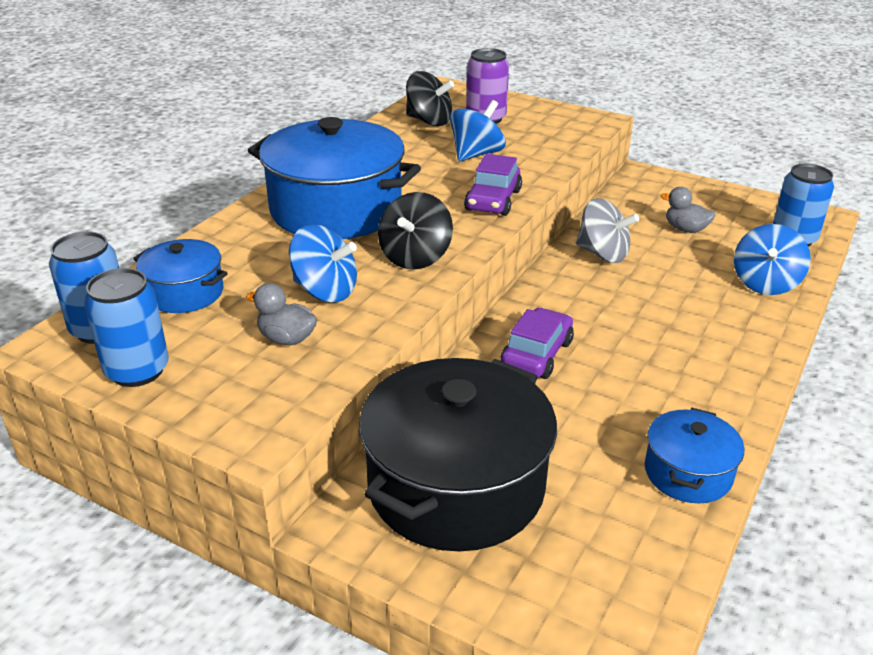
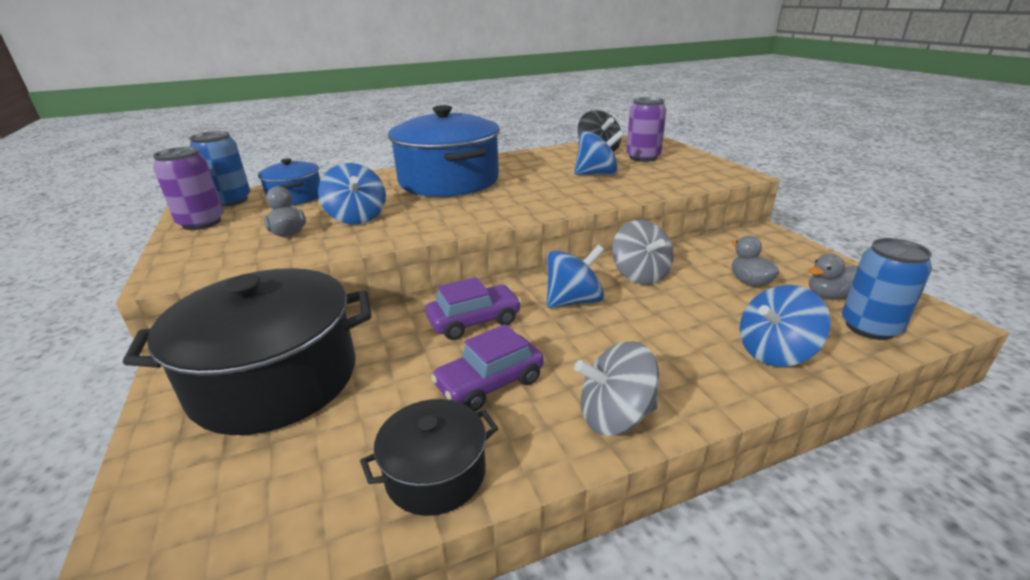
camera: 40 degrees right, 5 degrees down
(137, 371) = (201, 223): blue can -> purple can
(415, 257) = (442, 217): black spinning top -> none
(493, 200) = (557, 201): purple car -> purple car (489, 383)
(586, 300) = (573, 301): none -> blue spinning top
(688, 473) = (435, 473): blue pot -> black pot
(735, 376) = (615, 416): none -> grey spinning top
(745, 221) = (829, 295): none -> grey duck

